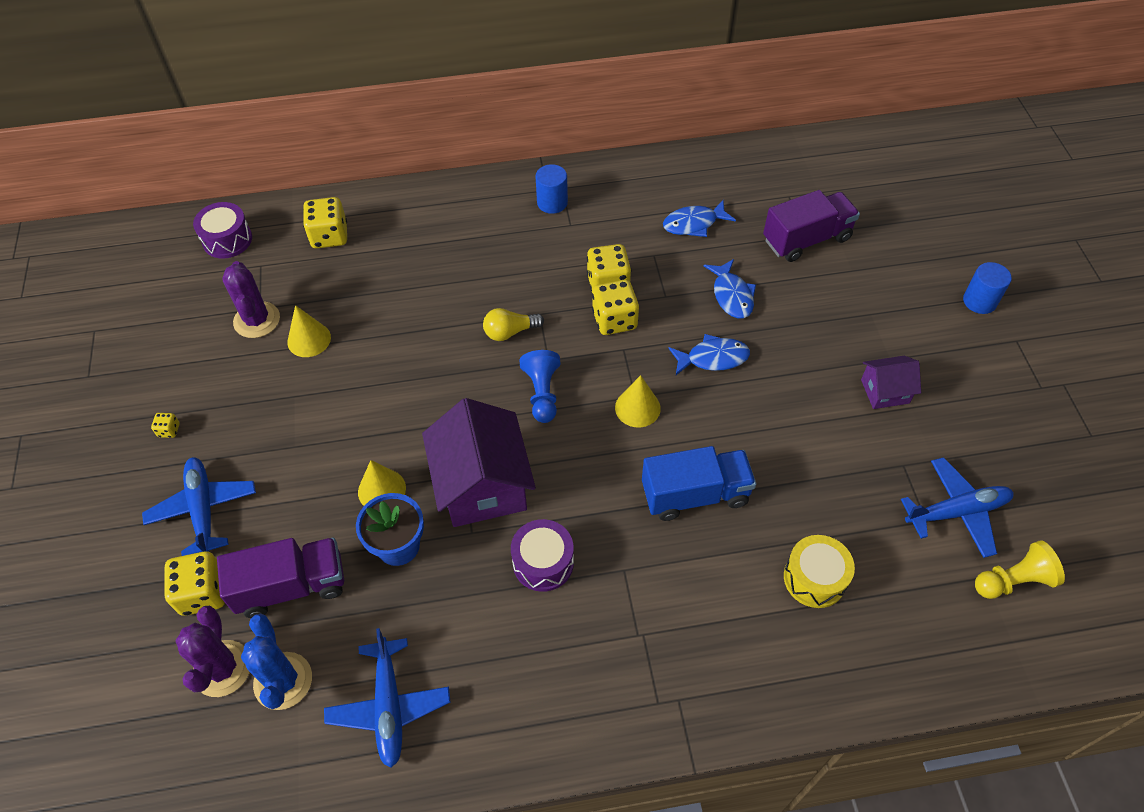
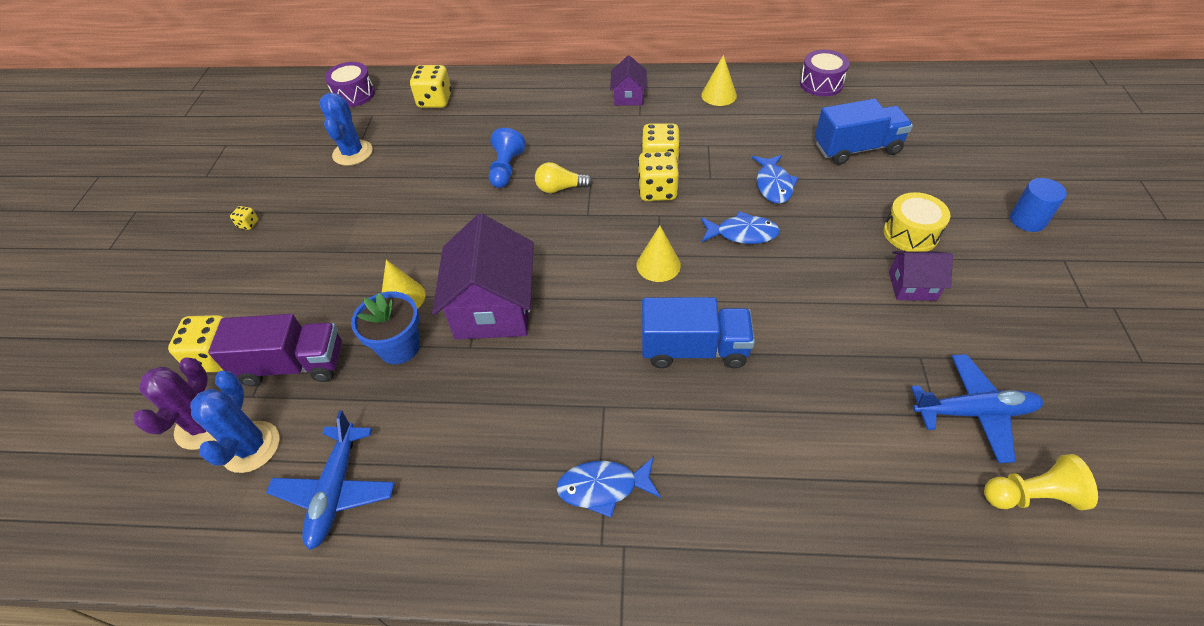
camera: 15 degrees right, 5 degrees down
(203, 509) = (247, 289): blue plane -> none
(257, 320) = (352, 153): purple cactus -> blue cactus
(309, 339) = (388, 172): yellow cone -> yellow cone (719, 95)
(542, 393) = (573, 240): blue pawn -> blue pawn (506, 169)
(543, 562) = (527, 385): purple drum -> purple drum (821, 84)
(552, 203) = (628, 96): blue cylinder -> purple house
(694, 224) = (751, 125): blue fish -> blue fish (603, 487)
(806, 239) = (857, 149): purple truck -> blue truck
(814, 578) = (801, 451): yellow drum -> yellow drum (911, 233)

